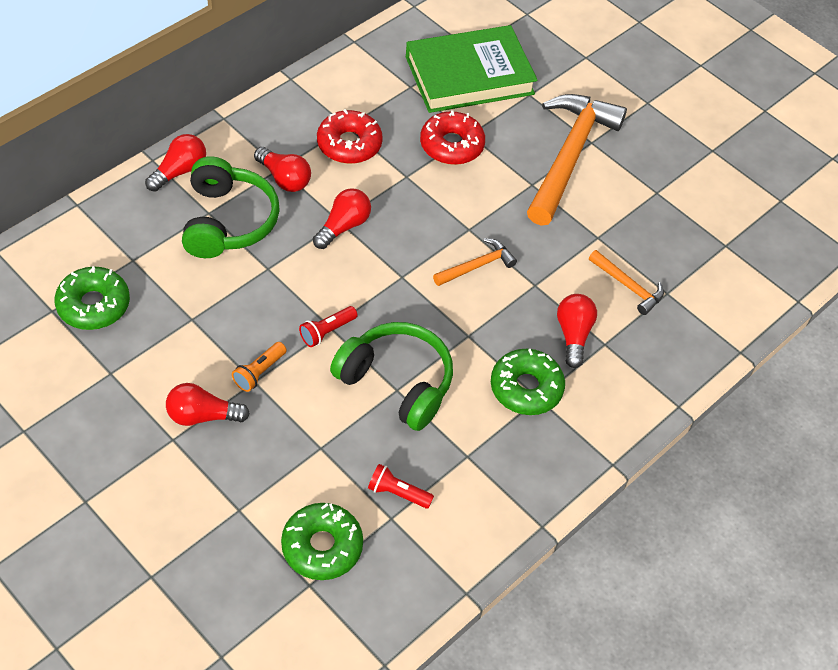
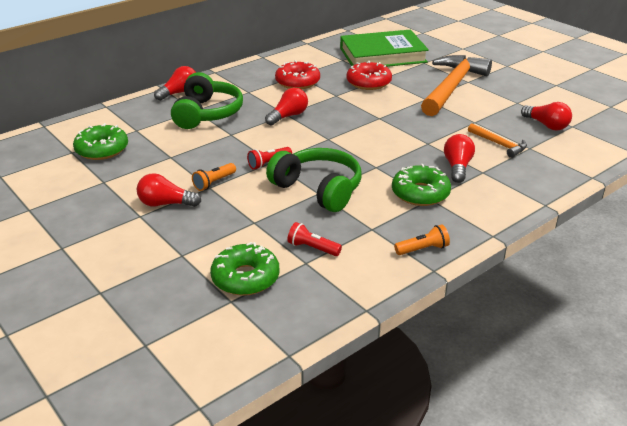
camera: 10 degrees right, 20 degrees down
(284, 178) = (250, 96): red light bulb -> red light bulb (546, 125)
(477, 266) = (384, 134): orange hammer -> none
(529, 491) = (423, 249): none -> orange flashlight

